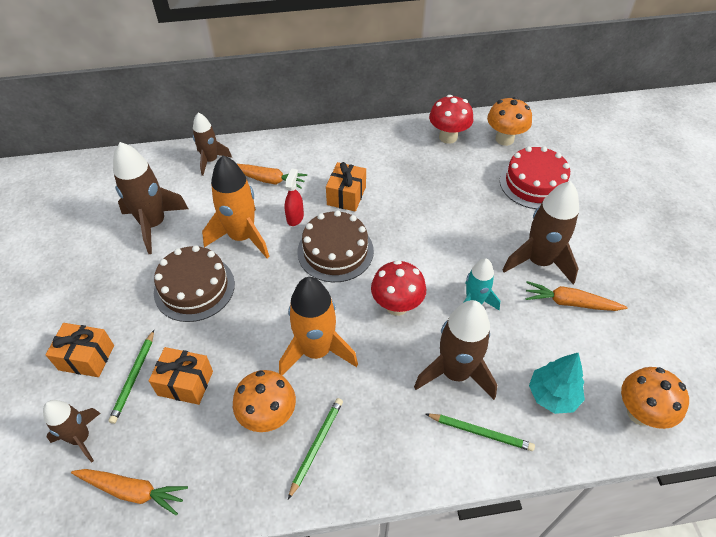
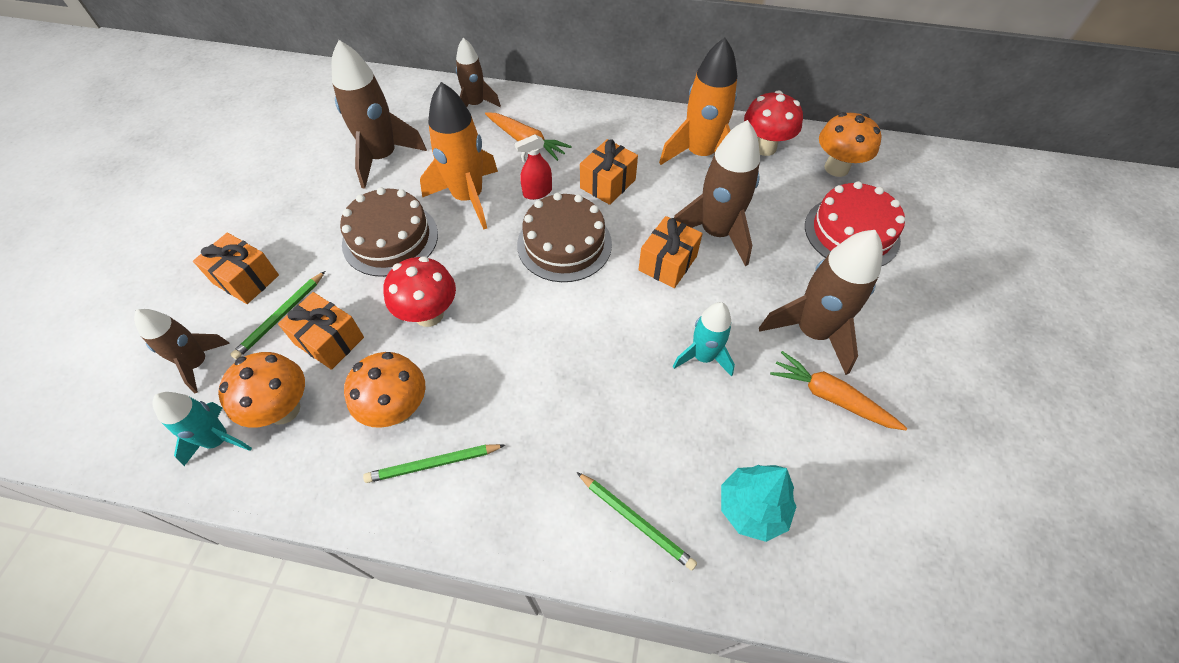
camera: 20 degrees right, 5 degrees up
(133, 491) = (218, 440): orange carrot -> turquoise rocket
(295, 217) = (537, 192): red spray bottle -> red spray bottle turned 150 degrees counterclockwise
(316, 351) = (487, 352): orange rocket -> orange rocket (700, 154)
(316, 446) = (433, 464): green pencil -> green pencil turned 150 degrees counterclockwise
(397, 305) = (606, 330): red mushroom -> red mushroom (429, 314)
(418, 243) = (667, 263): none -> orange gift
(455, 372) = (639, 435): brown rocket -> brown rocket (716, 233)
(640, 413) = (863, 576): orange mushroom -> orange mushroom (283, 409)

